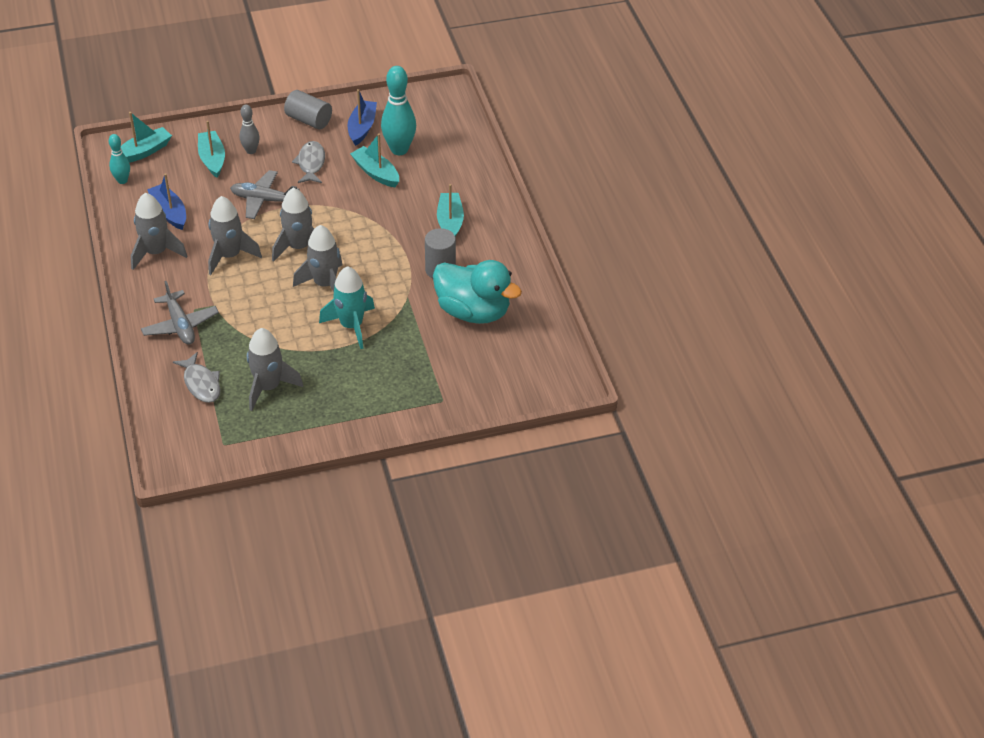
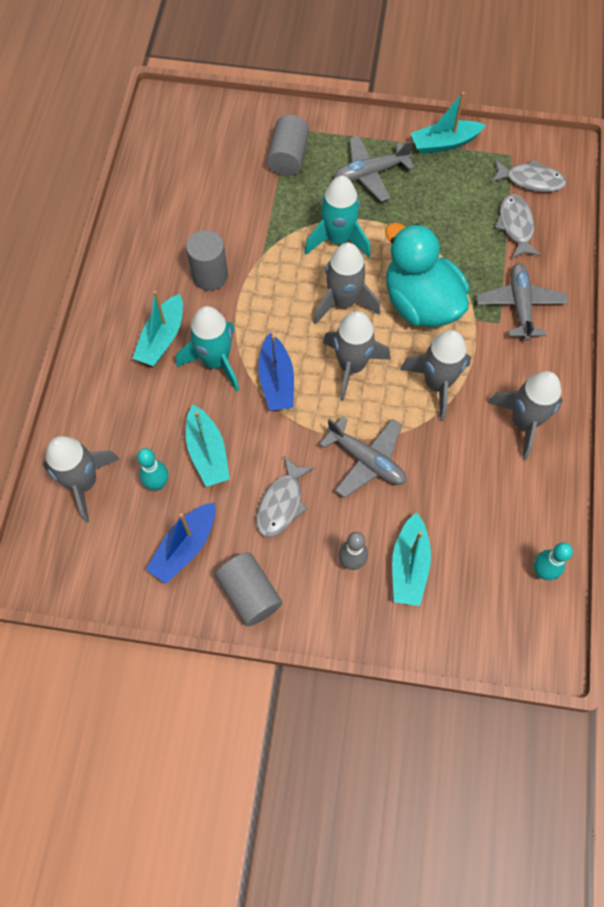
camera: 155 degrees left, 20 degrees up
(144, 152) = (500, 620): turquoise boat -> turquoise boat (444, 143)
(169, 212) = (492, 485): blue boat -> blue boat (276, 381)
(198, 427) = (530, 180): none -> grey fish
(268, 387) = (449, 199): grey rocket -> grey rocket (84, 482)
(348, 386) = (370, 173): none -> grey plane
(399, 149) = (158, 483): turquoise bowling pin -> turquoise bowling pin, size x0.56
(402, 220) = (215, 361): none -> turquoise rocket
(429, 376) = (288, 157): none -> grey cylinder
(473, 312) = (205, 212): turquoise duck -> turquoise duck (420, 304)

